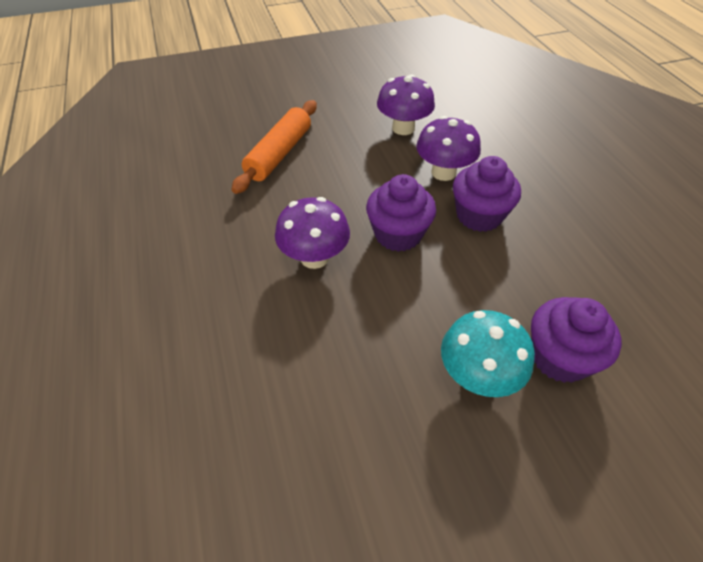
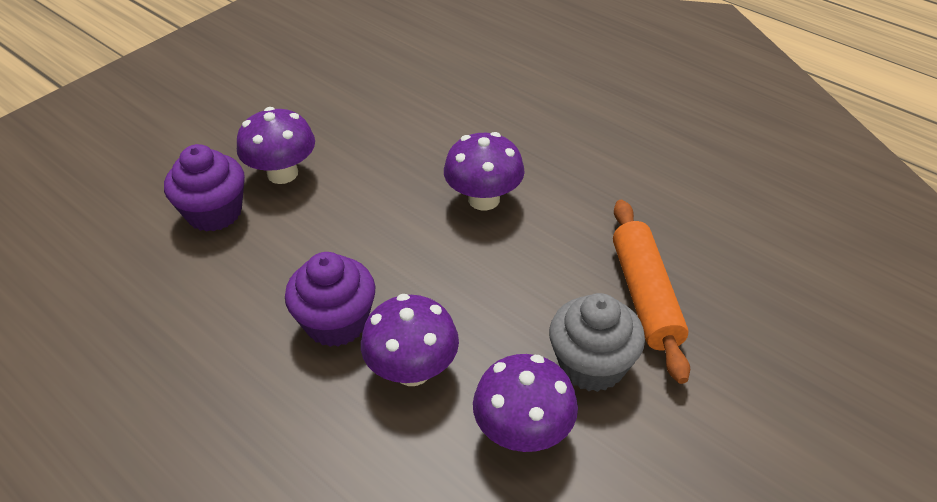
camera: 150 degrees right, 5 degrees down
(343, 138) = (592, 365): none -> grey cupcake
(398, 234) = (418, 257): purple cupcake -> none
(477, 375) = (282, 173): turquoise mushroom -> purple mushroom

